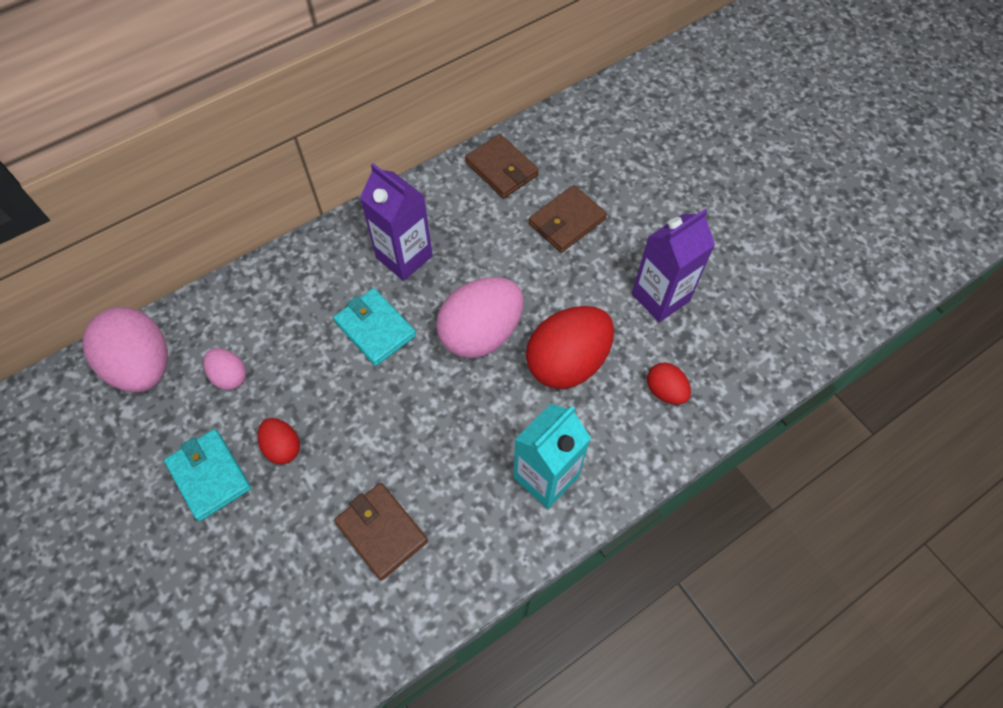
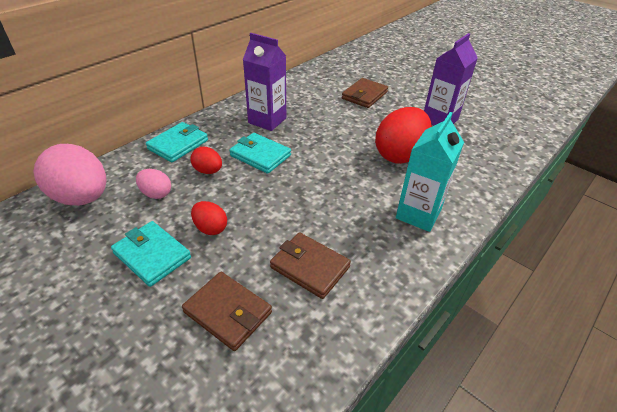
camera: 15 degrees left, 20 degrees down
(272, 288) = (178, 144): none -> turquoise wallet
(481, 333) = (335, 149): pink egg -> none
(501, 169) = (313, 79): brown wallet -> brown wallet (228, 312)
(665, 391) = (470, 160): red egg -> red egg (208, 171)

